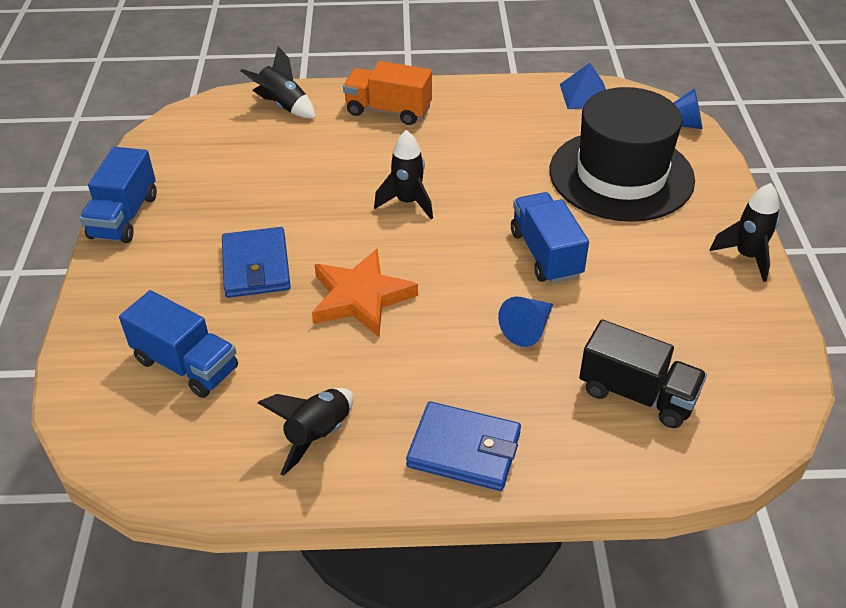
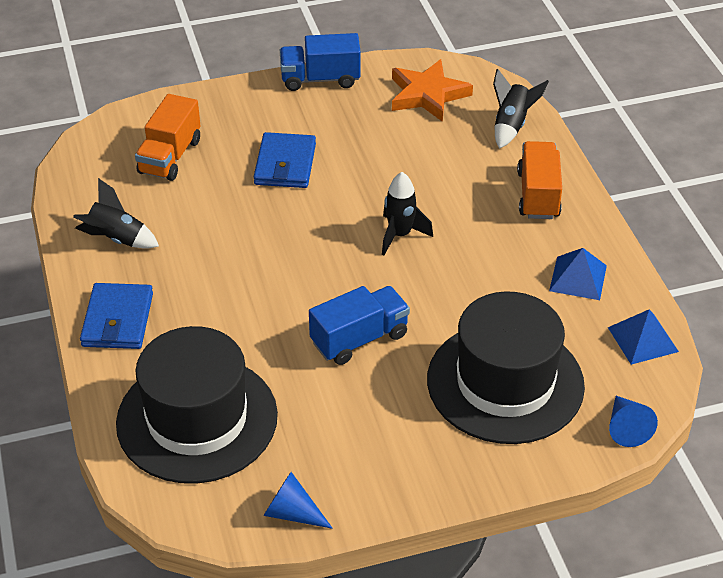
camera: 75 degrees right, 0 degrees up
(186, 364) = (170, 156): blue truck -> orange truck
(256, 266) = (285, 164): blue wallet -> blue wallet turned 60 degrees counterclockwise
(360, 297) = (266, 231): orange star -> orange star (427, 94)
(504, 111) = (578, 278): none -> blue pyramid
(528, 329) = (257, 339): blue cone -> blue cone (292, 513)
(637, 394) = (197, 419): black truck -> black hat
(747, 256) = (407, 493): black rocket -> none

